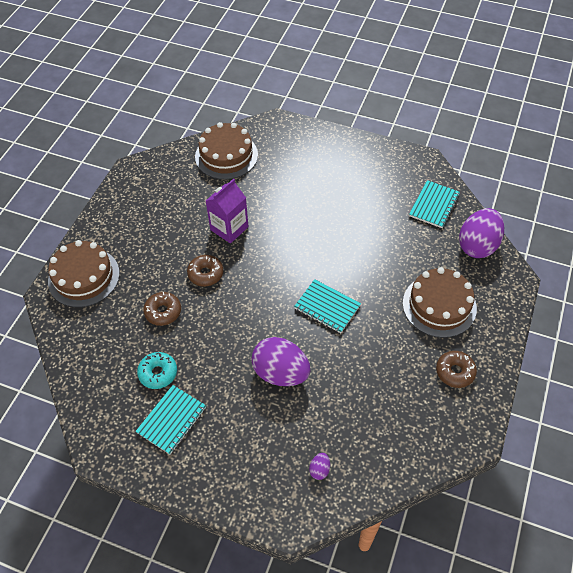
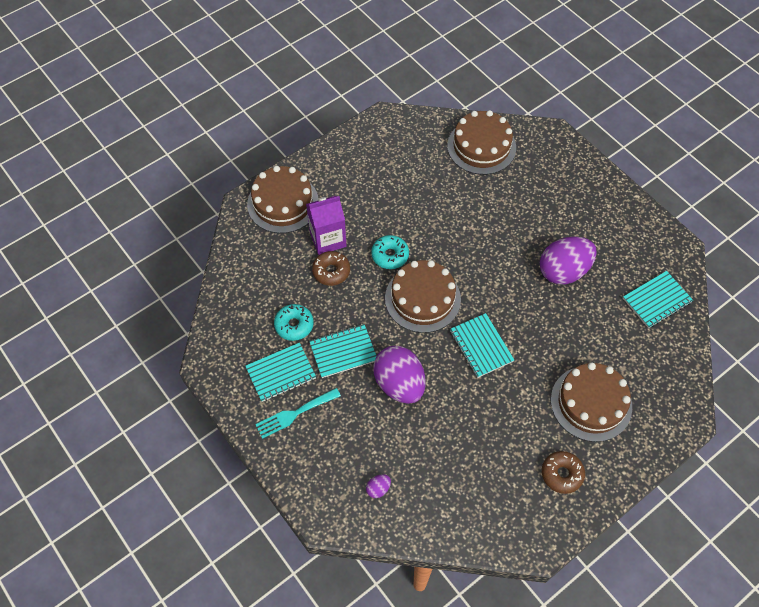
camera: 30 degrees right, 5 degrees up
(205, 274) = (390, 255): brown donut -> turquoise donut
(206, 448) = (294, 414): none -> turquoise fork
(216, 372) = (343, 352): none -> turquoise notebook
(229, 228) = (438, 222): purple carton -> purple carton (328, 239)
(255, 294) = (422, 298): none -> brown cake
(477, 245) = (673, 365): purple egg -> purple egg (563, 271)

